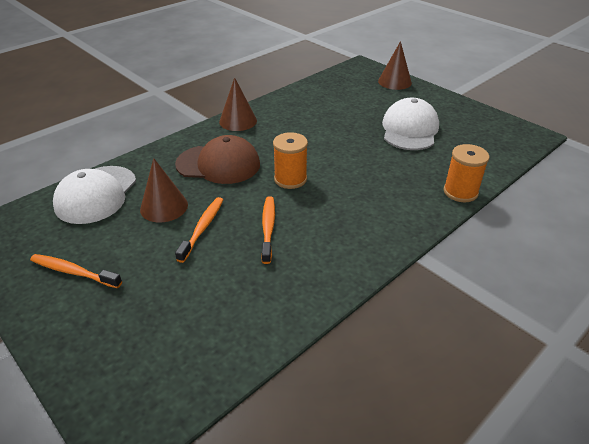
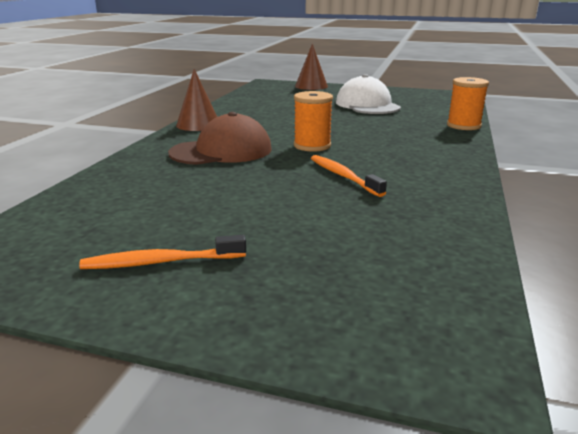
camera: 30 degrees left, 15 degrees down
(96, 194) = (98, 198): white cap -> none
(164, 207) = (204, 188): brown cone -> none
(202, 228) = (274, 192): orange toothbrush -> none

